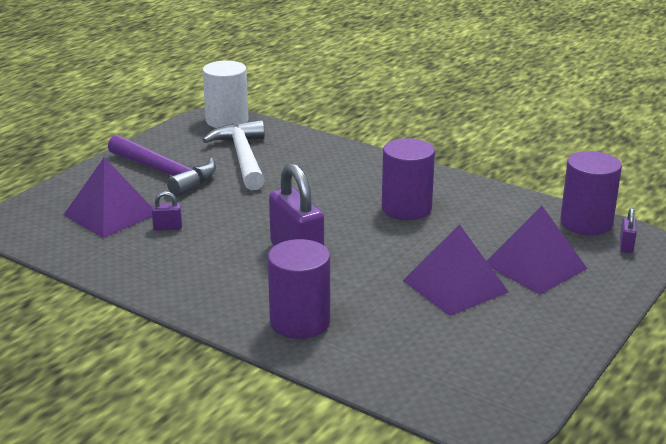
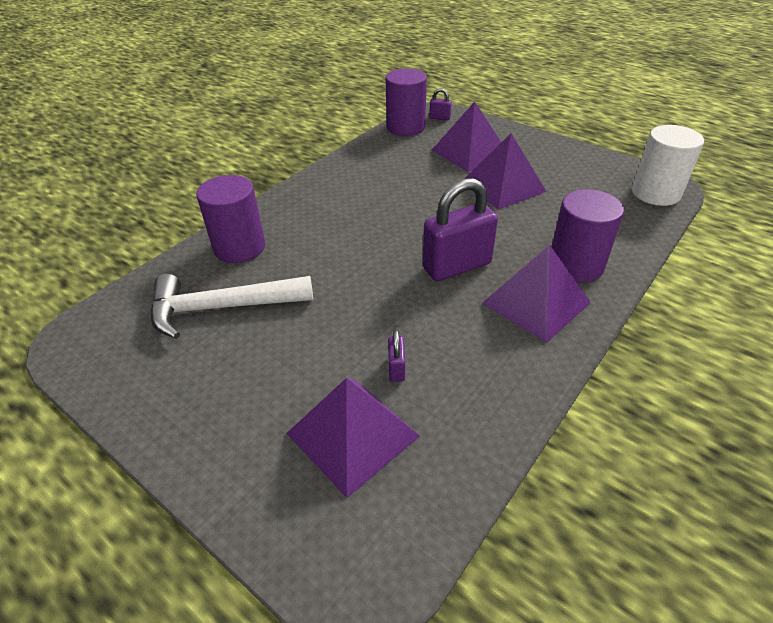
camera: 85 degrees left, 15 degrees up
(165, 173) = (240, 382): purple hammer -> none
(227, 120) = (96, 326): white cylinder -> white cylinder (655, 193)
(241, 293) = (535, 302): none -> purple pyramid
(406, 208) = (371, 201): purple cylinder -> purple cylinder (239, 247)

